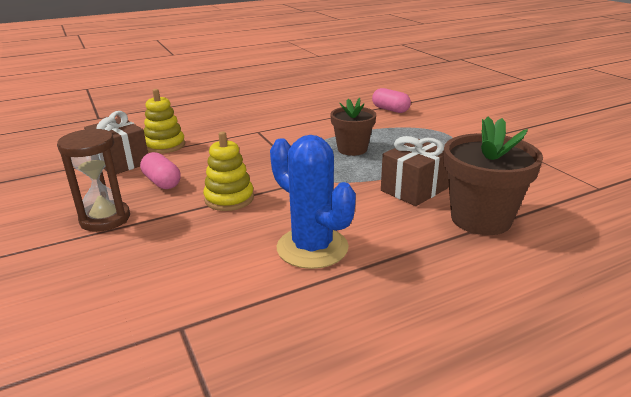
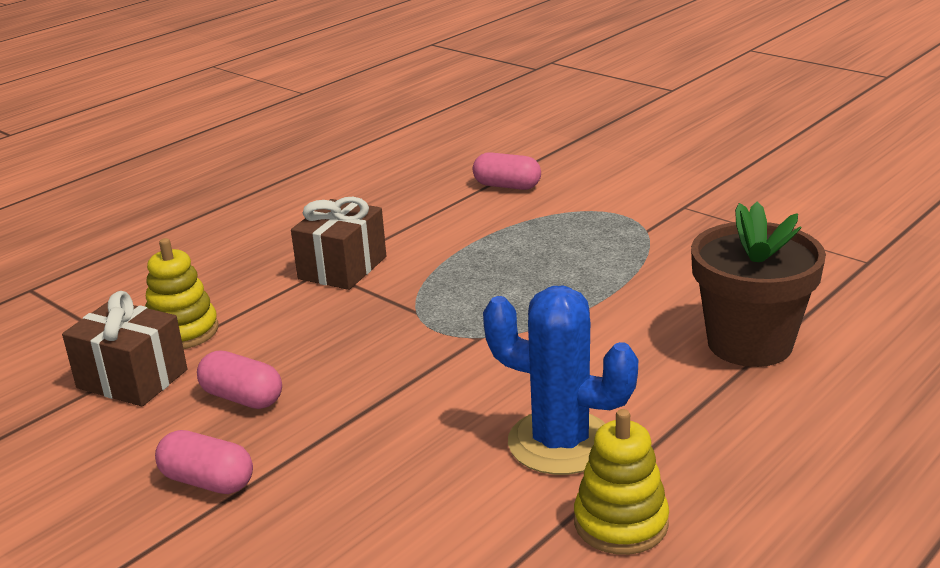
camera: 20 degrees left, 0 degrees up
(105, 219) = (207, 481): brown hourglass -> pink capsule
(229, 199) = (378, 399): yellow stacking toy -> yellow stacking toy (621, 523)
(352, 149) = (500, 271): brown flower pot -> none
(414, 189) = (635, 319): brown gift -> brown gift (342, 268)

